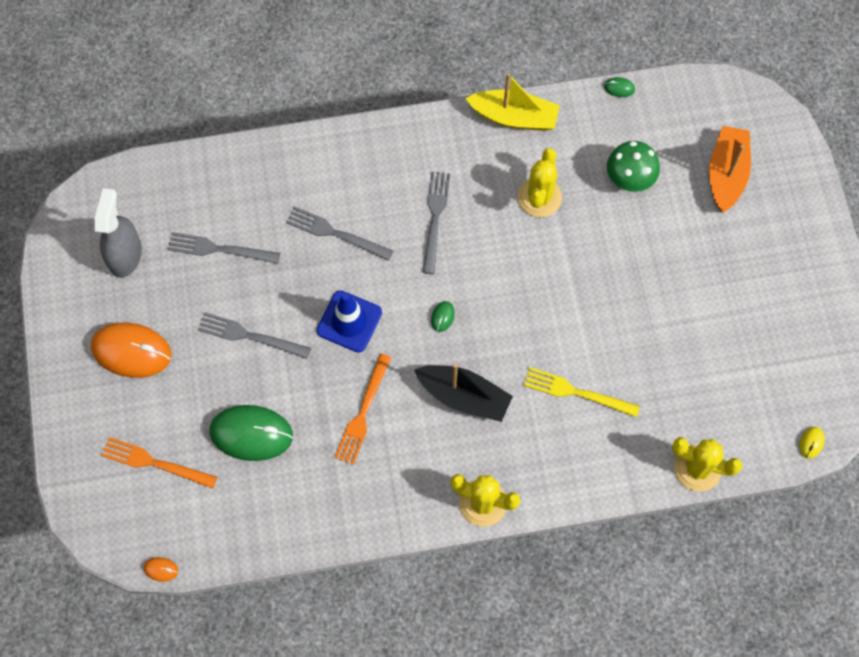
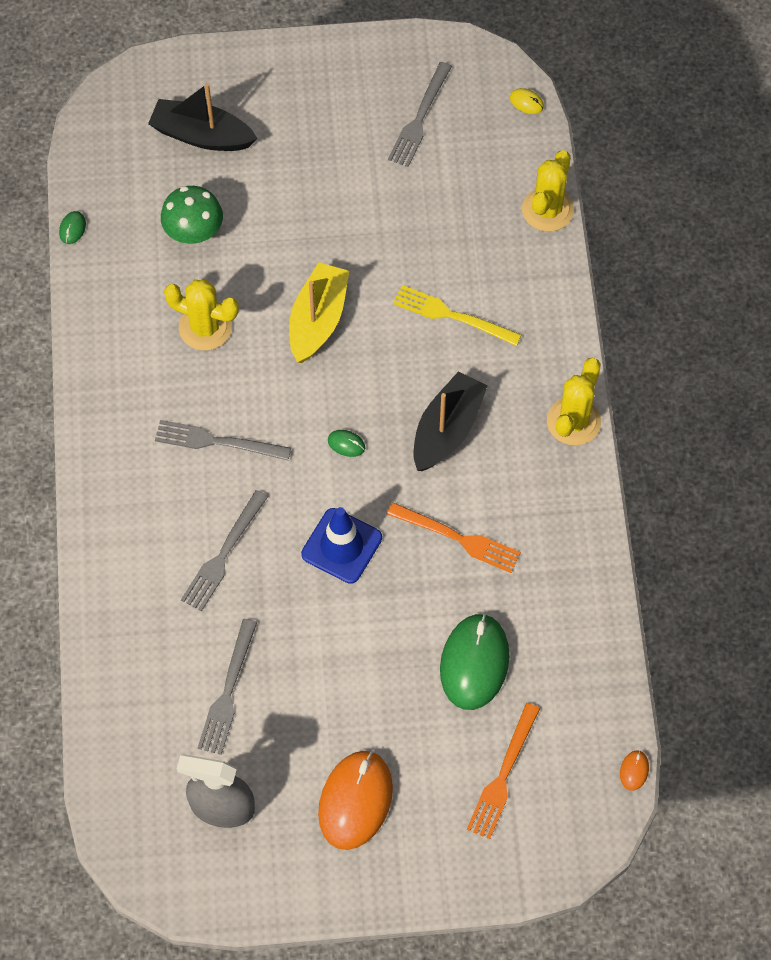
camera: 85 degrees left, 5 degrees down
(249, 336) = (349, 660): grey fork -> grey fork (419, 118)
(514, 117) = (94, 344): yellow boat -> yellow boat (318, 320)
(576, 392) = (451, 315): yellow fork -> yellow fork turned 90 degrees clockwise
(726, 174) = (202, 135): orange boat -> black boat

